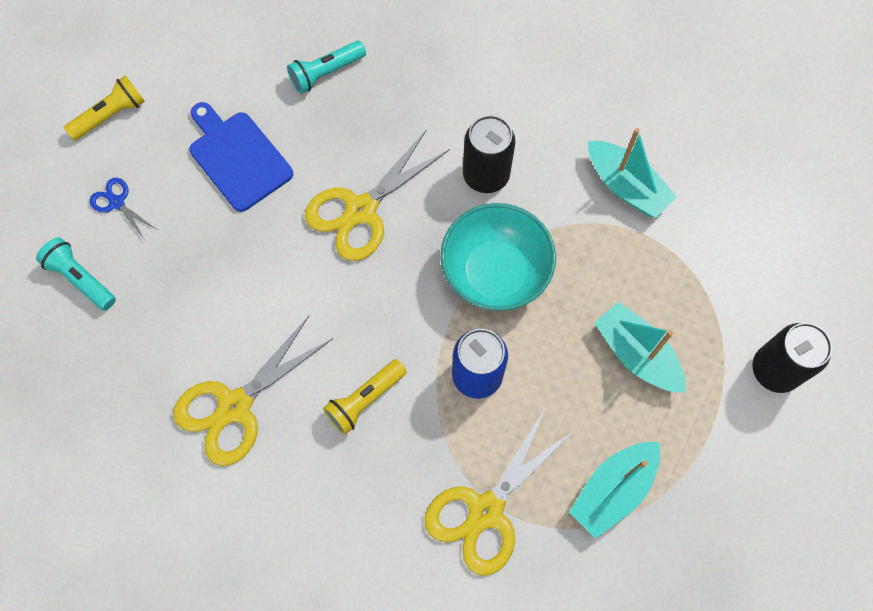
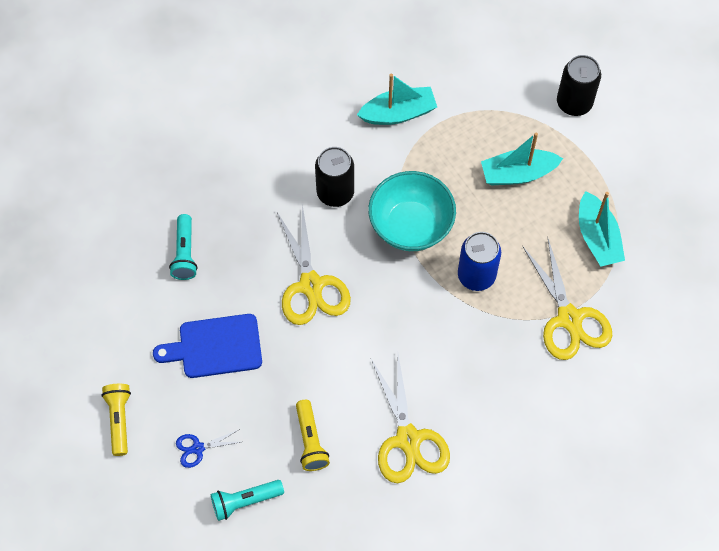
camera: 60 degrees left, 5 degrees down
(365, 399) = (452, 353): yellow flashlight -> yellow flashlight (310, 441)

